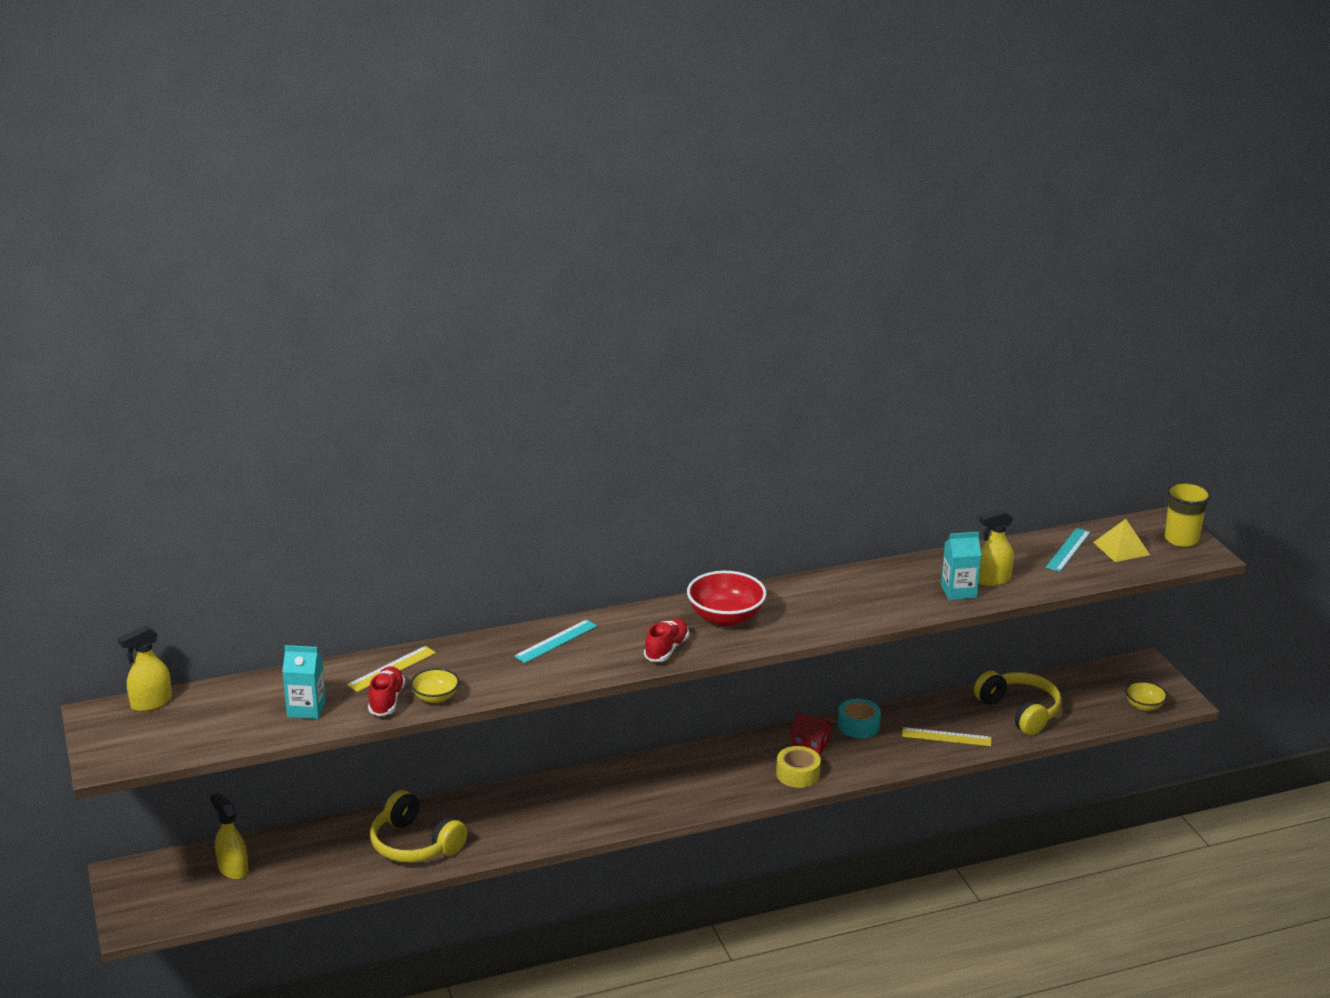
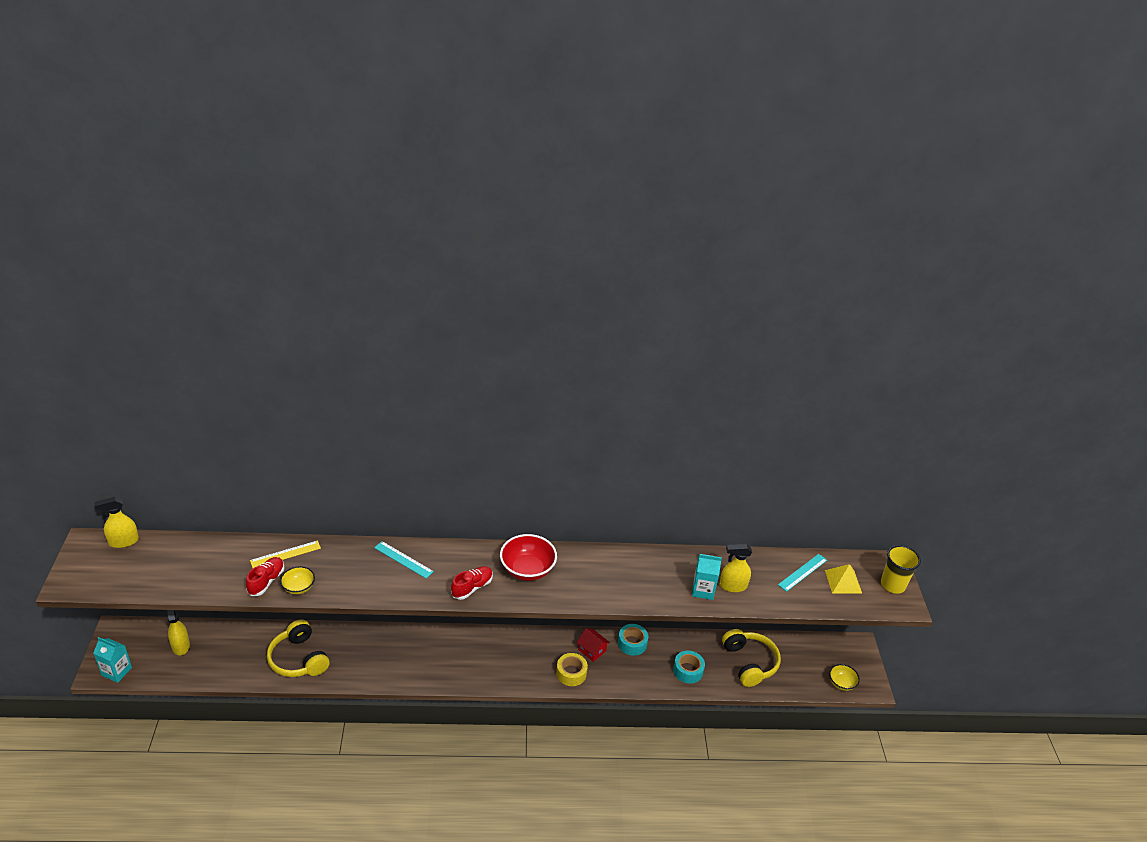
camera: 15 degrees right, 10 degrees up
(306, 709) = (213, 574): turquoise carton -> turquoise carton (116, 671)
(556, 641) = (403, 559): turquoise ruler -> turquoise ruler turned 60 degrees clockwise
(946, 737) = (688, 670): yellow ruler -> turquoise tape

